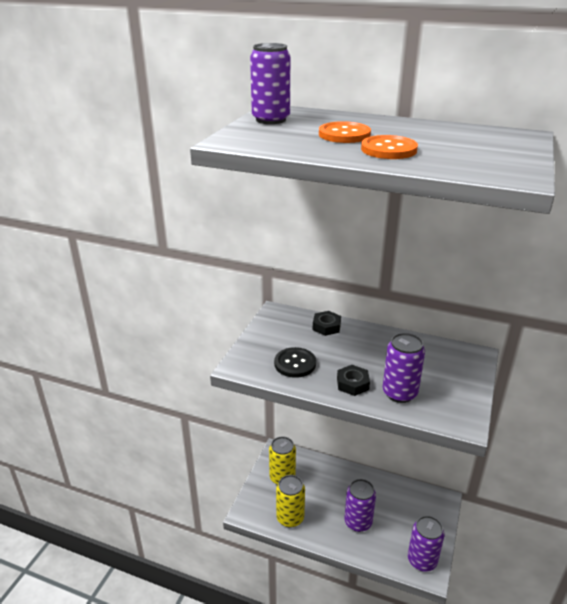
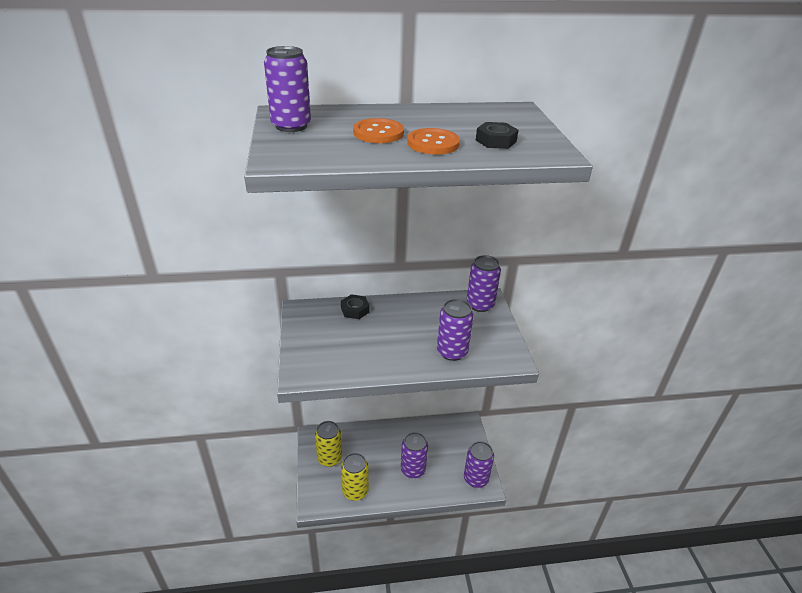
camera: 30 degrees left, 5 degrees up
(295, 364) = (350, 355): black button -> none
(352, 384) = (410, 357): black nut -> black nut (496, 141)
(462, 358) = (480, 305): none -> purple can

